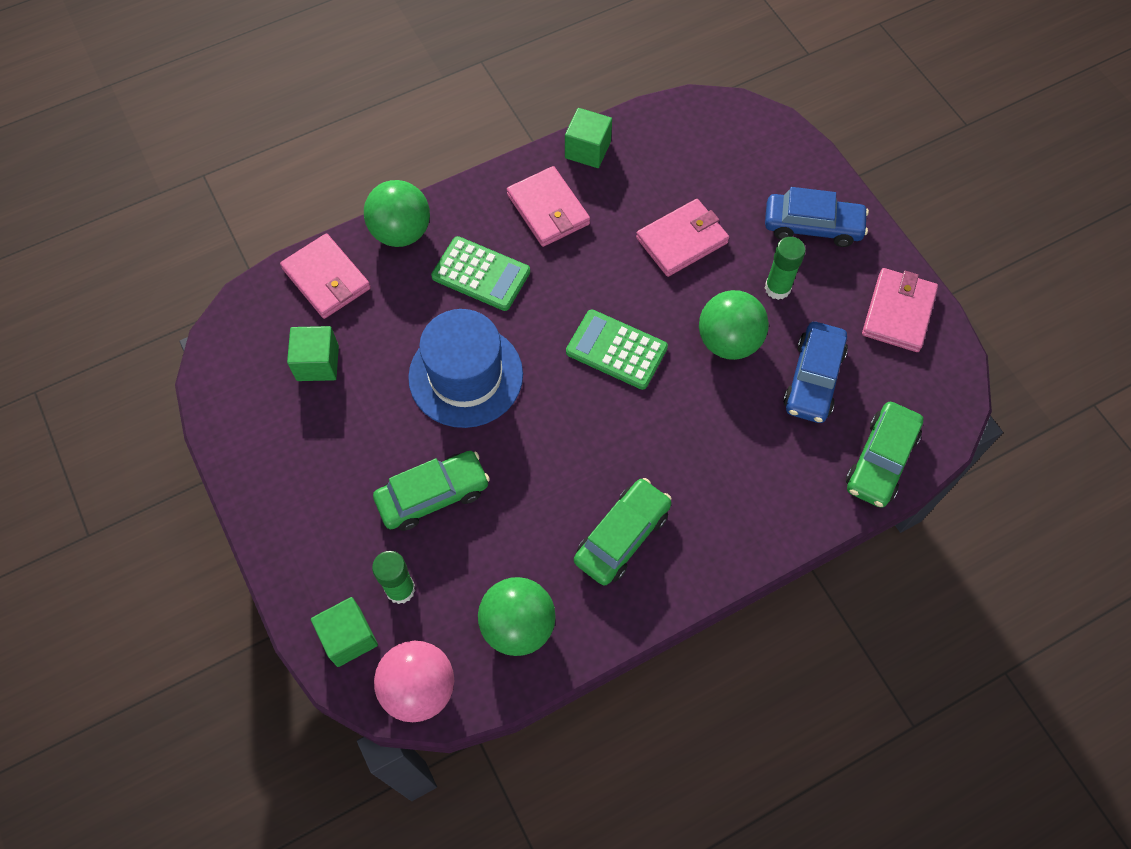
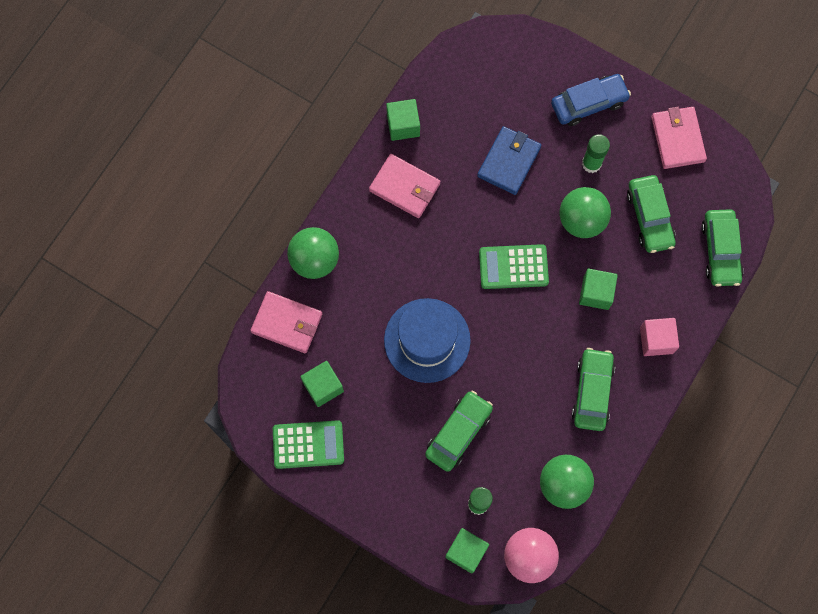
camera: 30 degrees left, 10 degrees up
(481, 274) = (390, 261): green calculator -> green calculator (308, 444)
(682, 240) = (509, 162): pink wallet -> blue wallet
(696, 428) = (596, 293): none -> green cube
(738, 520) = (656, 340): none -> pink cube
(813, 379) = (649, 217): blue car -> green car

